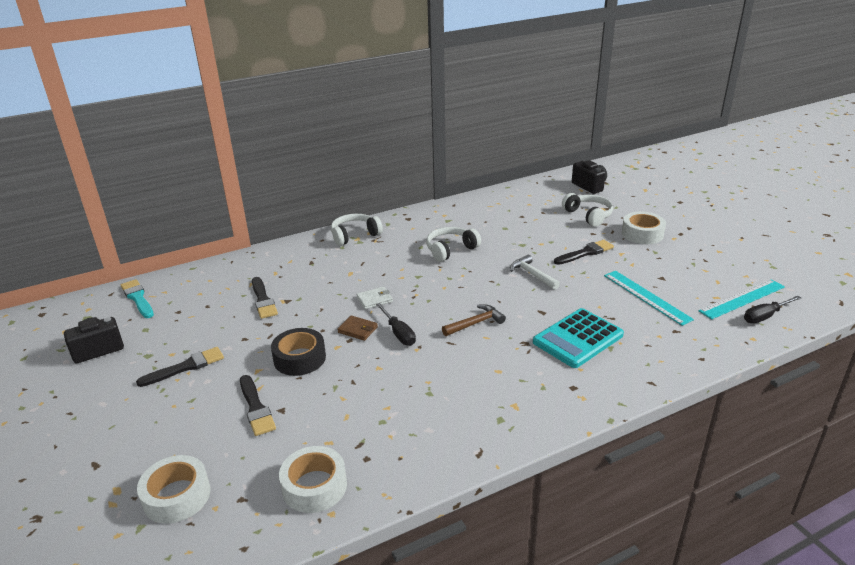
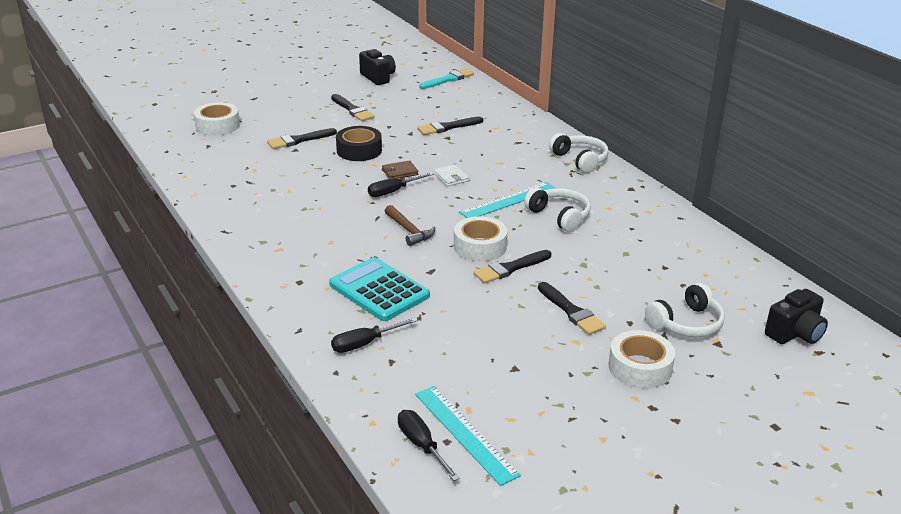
camera: 85 degrees right, 0 degrees up
(314, 486) = (211, 168): white tape -> white tape (480, 246)
(357, 330) = (400, 172): brown wallet -> brown wallet turned 45 degrees clockwise
(532, 274) = (510, 268): white hammer -> black brush
(646, 297) = (465, 348): turquoise ruler -> turquoise ruler (509, 200)
(658, 344) = (365, 343): none -> black screwdriver

